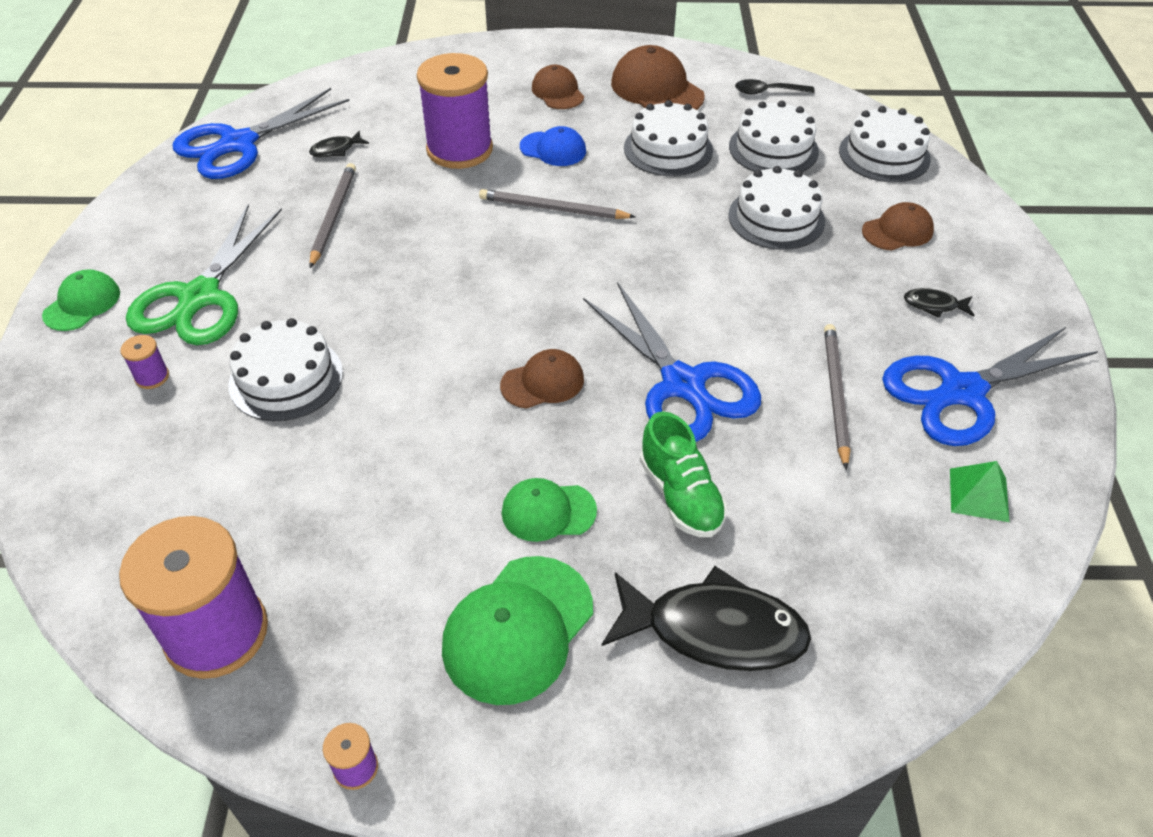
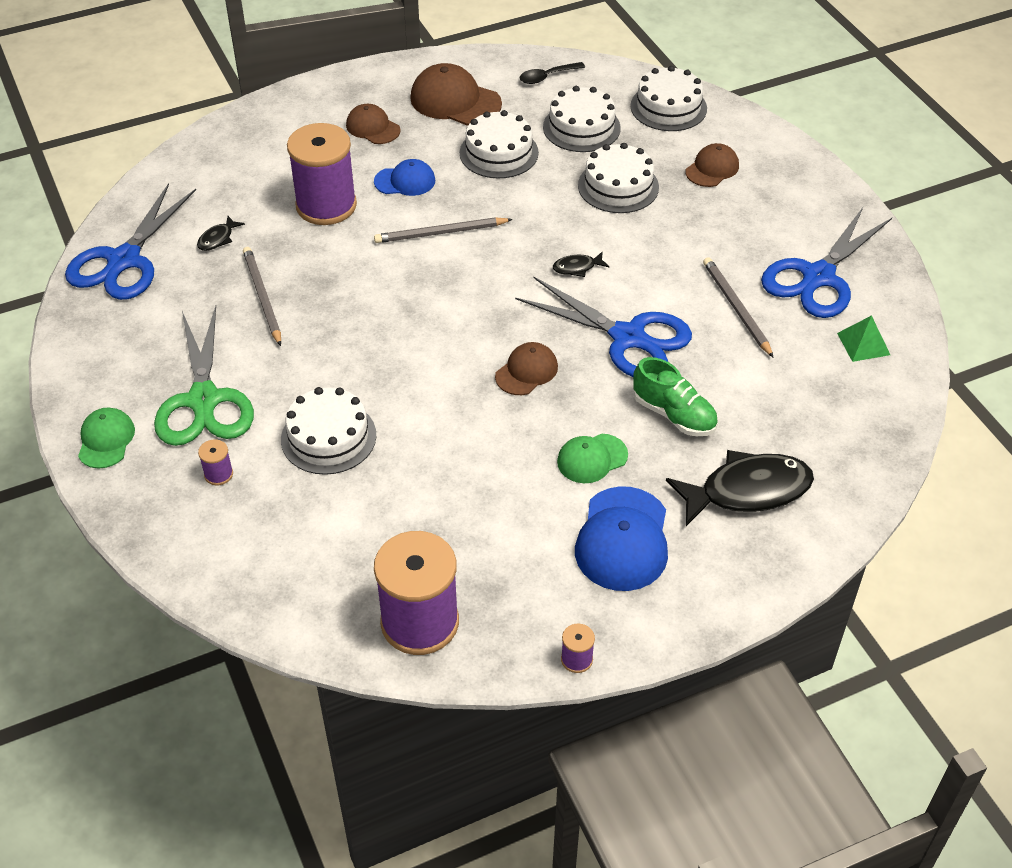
camera: 25 degrees left, 0 degrees up
(518, 629) = (622, 539): green cap -> blue cap
(934, 305) = (767, 219): black fish -> black fish (577, 267)

